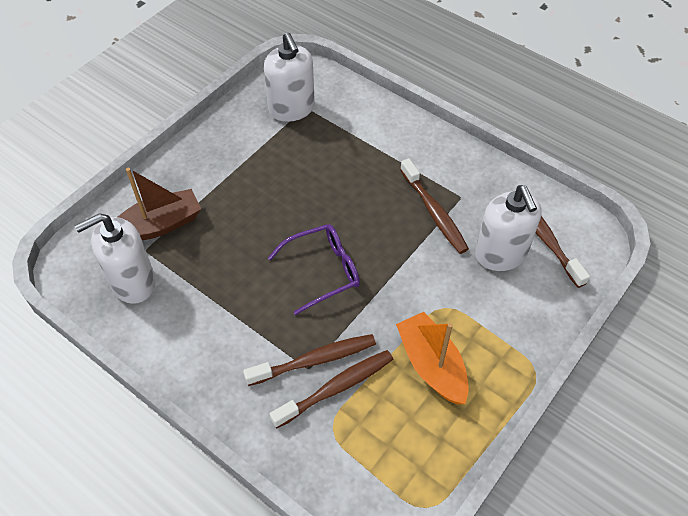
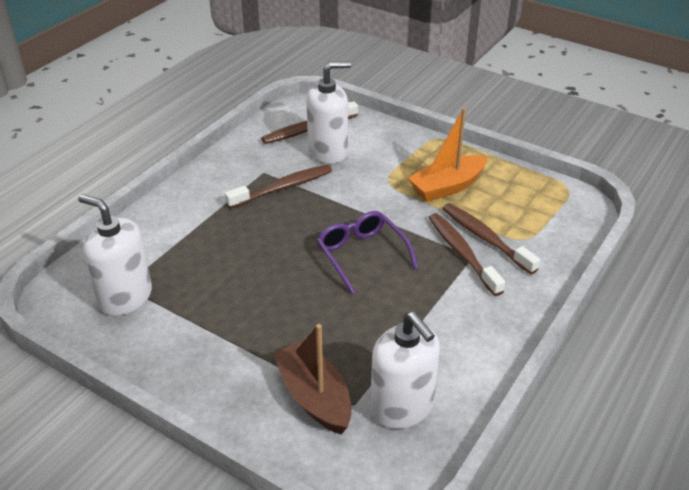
camera: 95 degrees left, 15 degrees down
(291, 109) = (125, 297): white soap dispenser -> white soap dispenser turned 120 degrees counterclockwise

